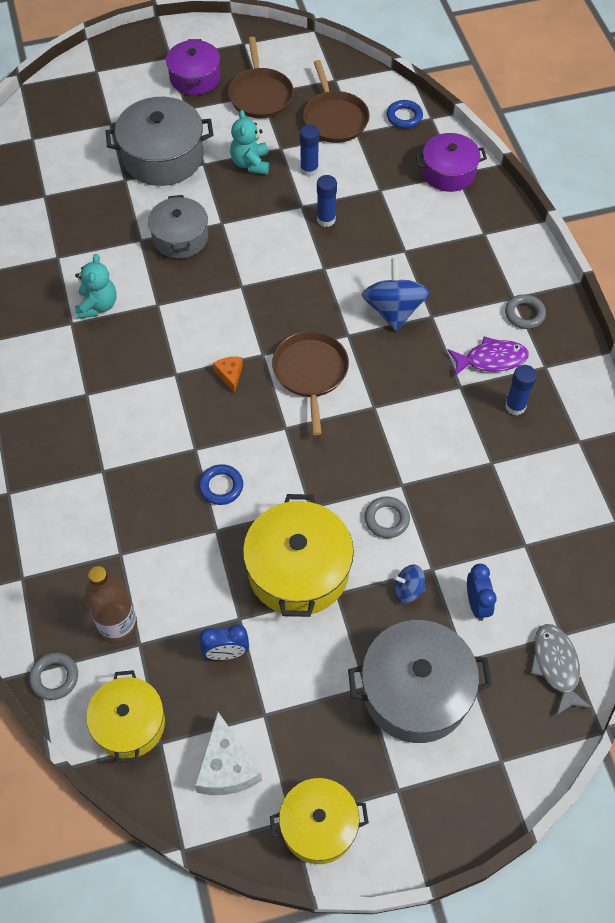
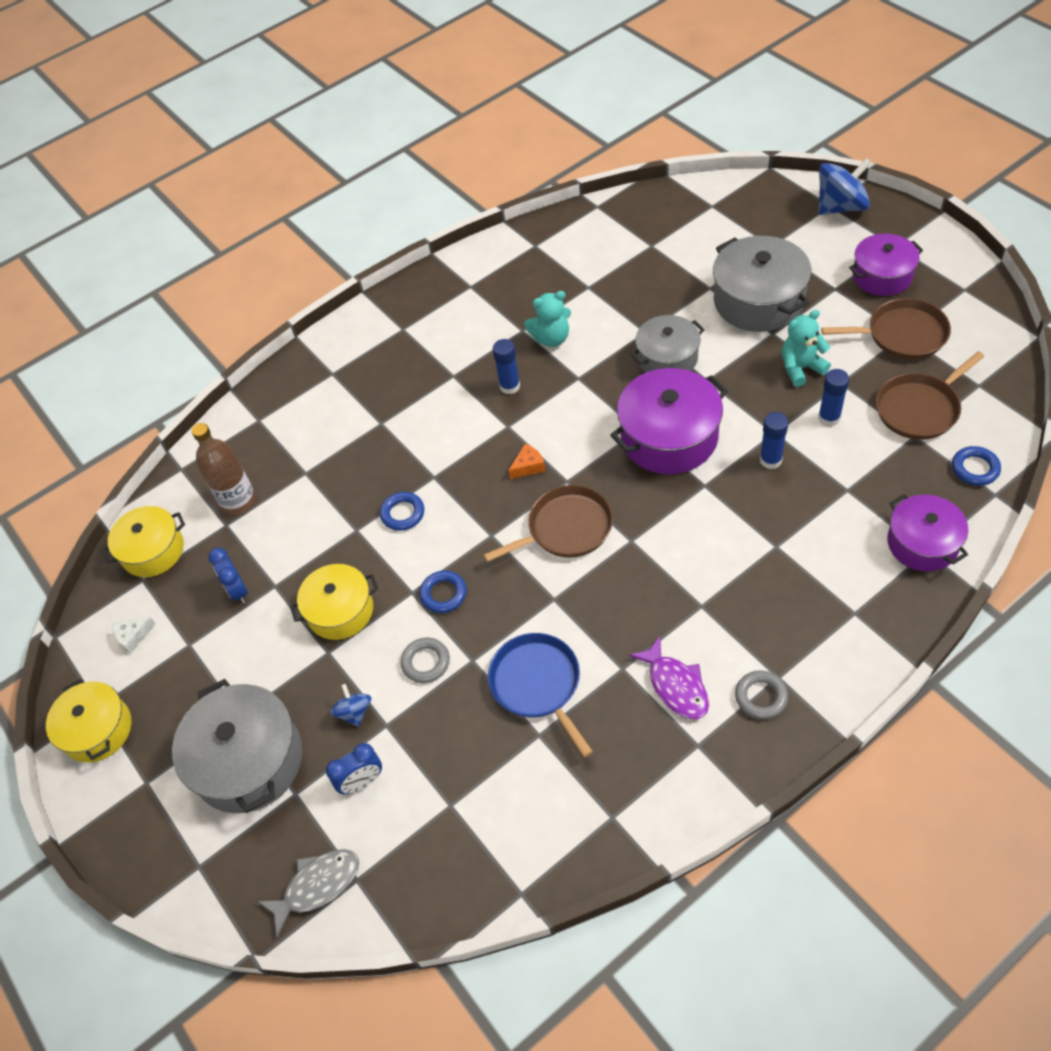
camera: 75 degrees right, 5 degrees down
(54, 677) = (178, 483): grey ring -> none
(226, 767) = (133, 637): white cheese -> white cheese, size x0.55
(260, 95) = (902, 334): brown pan -> brown pan turned 150 degrees counterclockwise
(263, 270) = (669, 437): none -> purple pot
(298, 570) = (340, 611): yellow pot -> yellow pot, size x0.66
(325, 483) = (443, 594): none -> blue ring
(393, 310) = (687, 567): blue spinning top -> blue spinning top (840, 207)
(447, 447) = (538, 684): none -> blue pan
(515, 406) = (625, 733): blue glue stick -> blue glue stick (510, 386)

